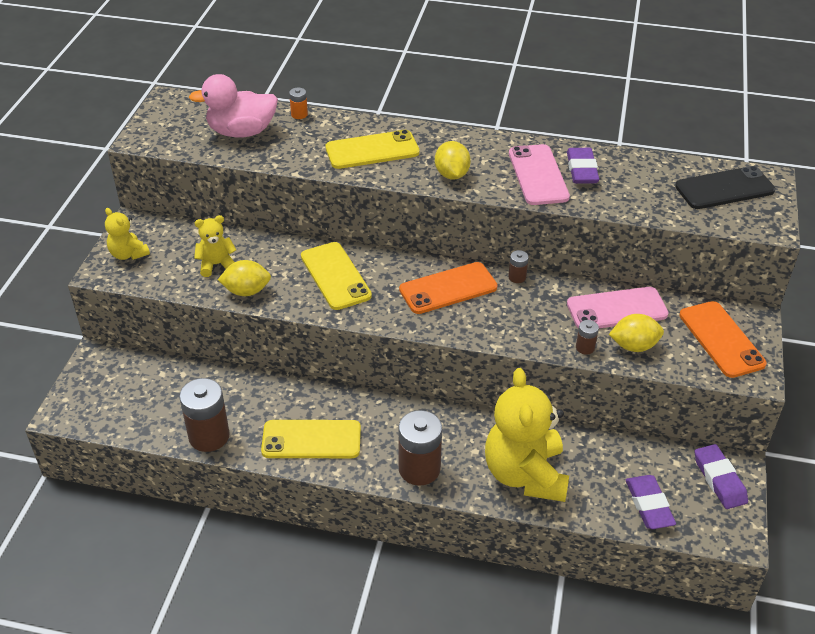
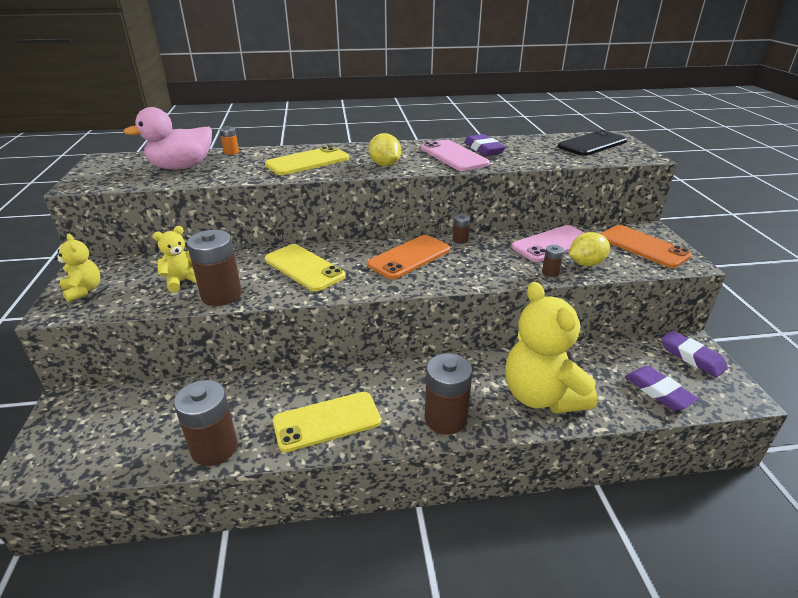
camera: 20 degrees left, 10 degrees down
(128, 254) = (83, 290): yellow teddy bear -> yellow teddy bear turned 150 degrees counterclockwise
(246, 291) = (221, 295): yellow lemon -> brown battery

